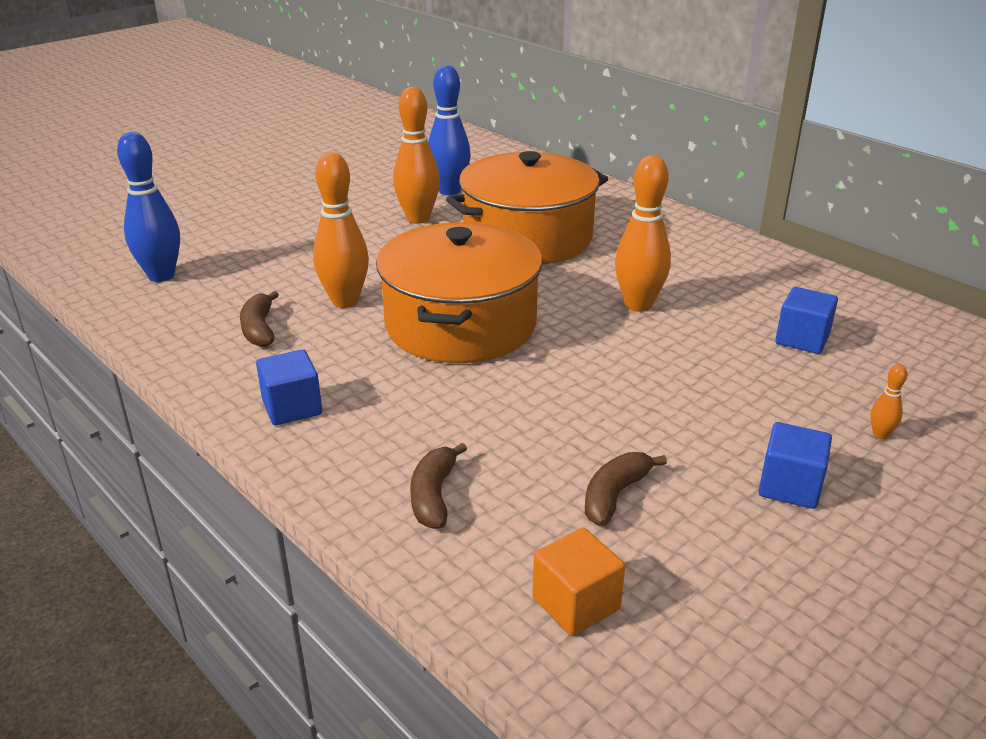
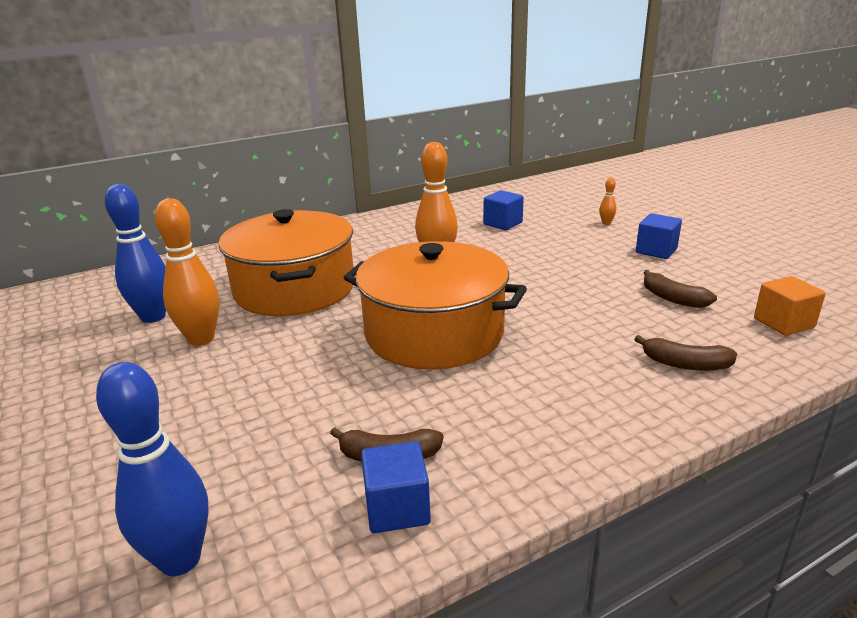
camera: 75 degrees left, 5 degrees down
(292, 407) = (556, 433): blue cube -> blue cube (397, 508)
(345, 301) = (356, 393): orange bowling pin -> none

